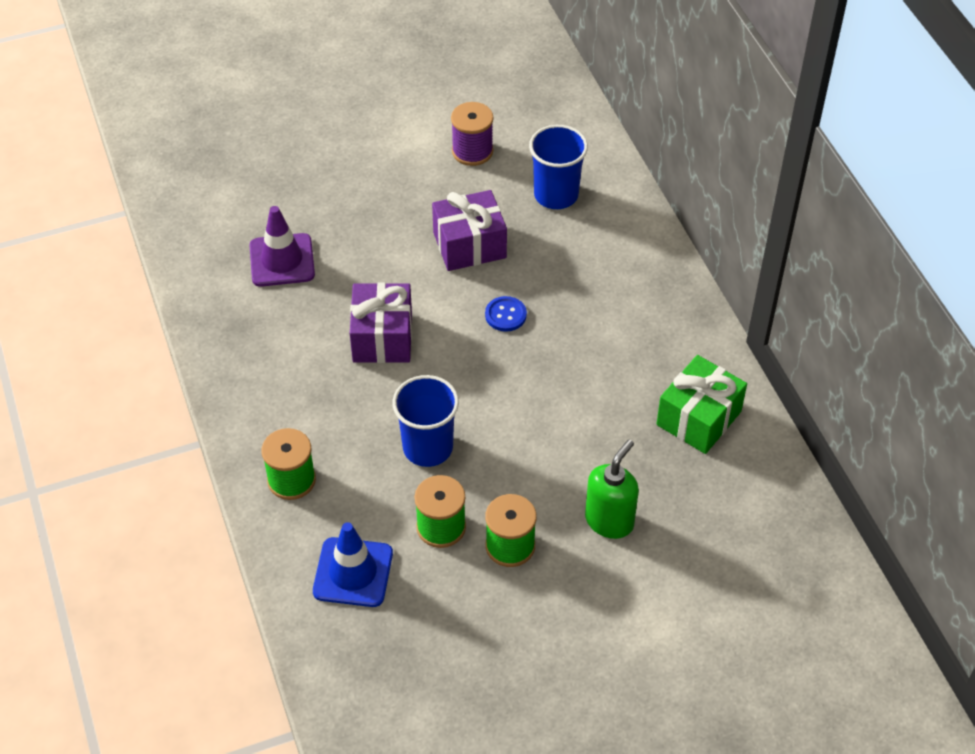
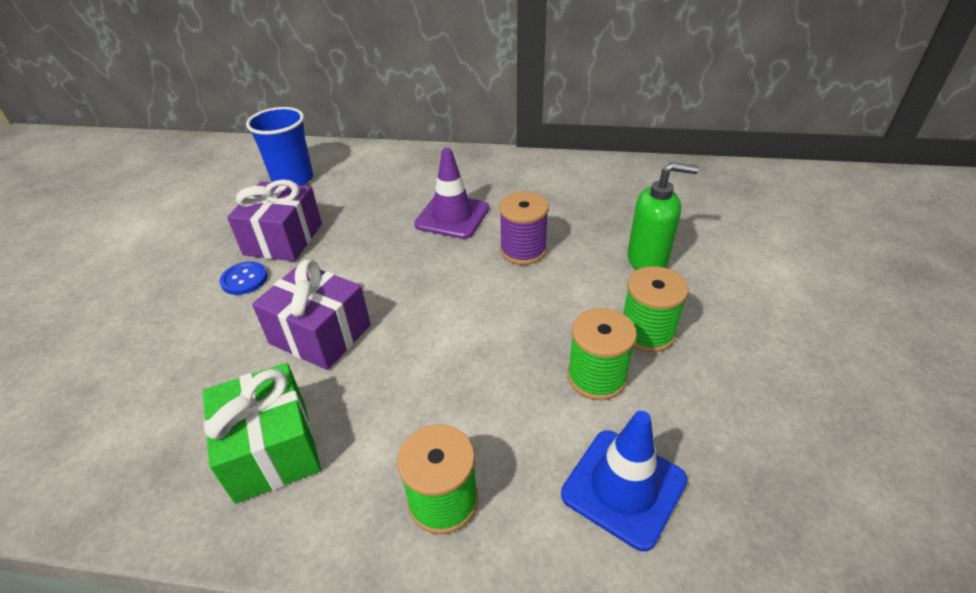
camera: 60 degrees left, 10 degrees down
(282, 260) = (130, 381): purple traffic cone -> purple traffic cone (452, 216)
(428, 447) = (487, 350): blue cup -> none
(472, 151) = (192, 205): purple spool -> purple spool (523, 250)
(505, 315) = (380, 244): blue button -> blue button (244, 279)
(609, 521) = (648, 260): green soap dispenser -> green soap dispenser turned 120 degrees clockwise
(698, 418) = (570, 185): green gift -> green gift (271, 449)

